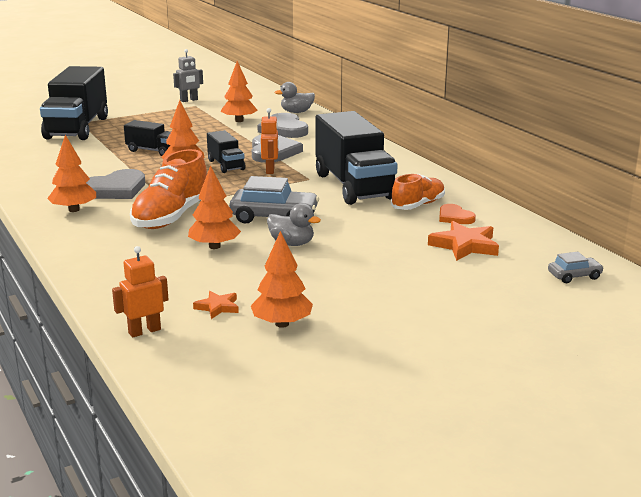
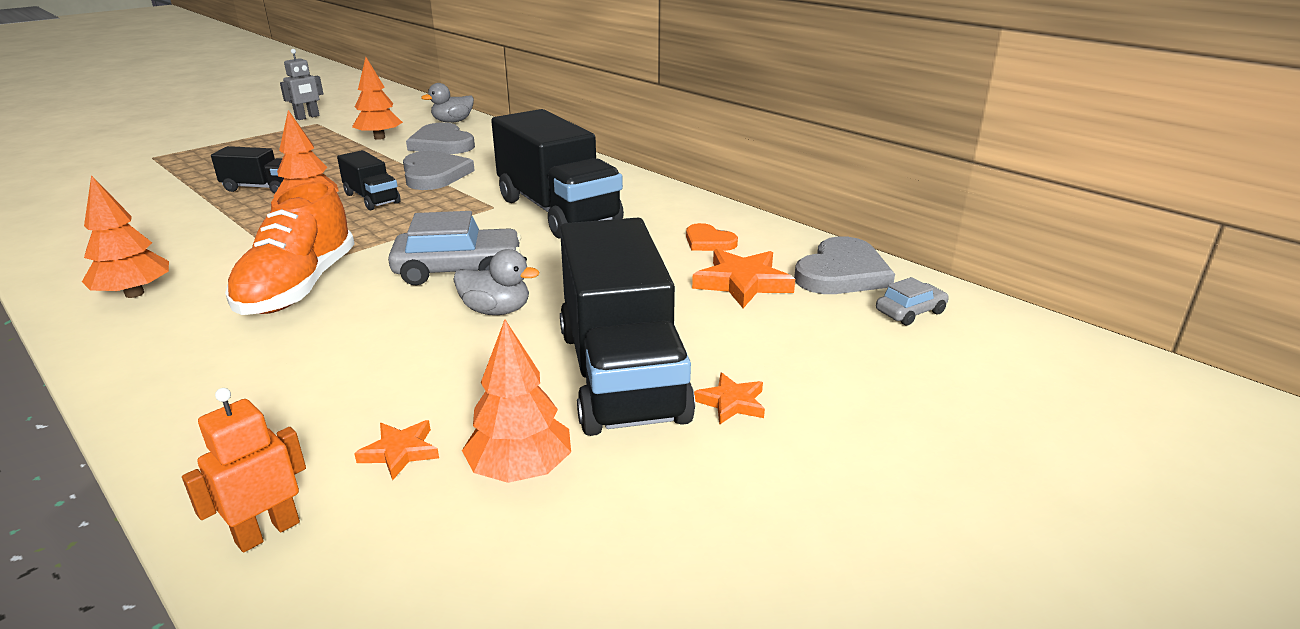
camera: 15 degrees left, 5 degrees up
(77, 128) = (146, 165): black truck -> black truck (621, 374)
(115, 189) = (205, 251): grey heart -> grey heart (842, 273)
(214, 246) = (375, 331): orange tree -> none
(270, 170) = (436, 200): orange robot -> none
(418, 205) = (653, 229): orange shoe -> none
(420, 309) = (731, 403): none -> orange star

